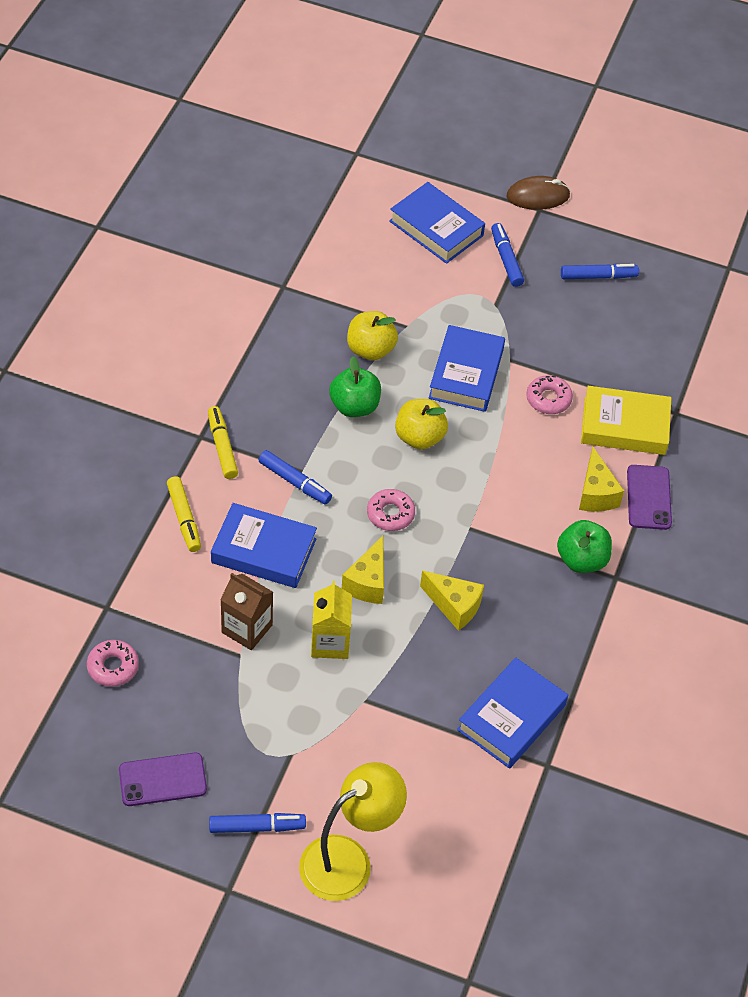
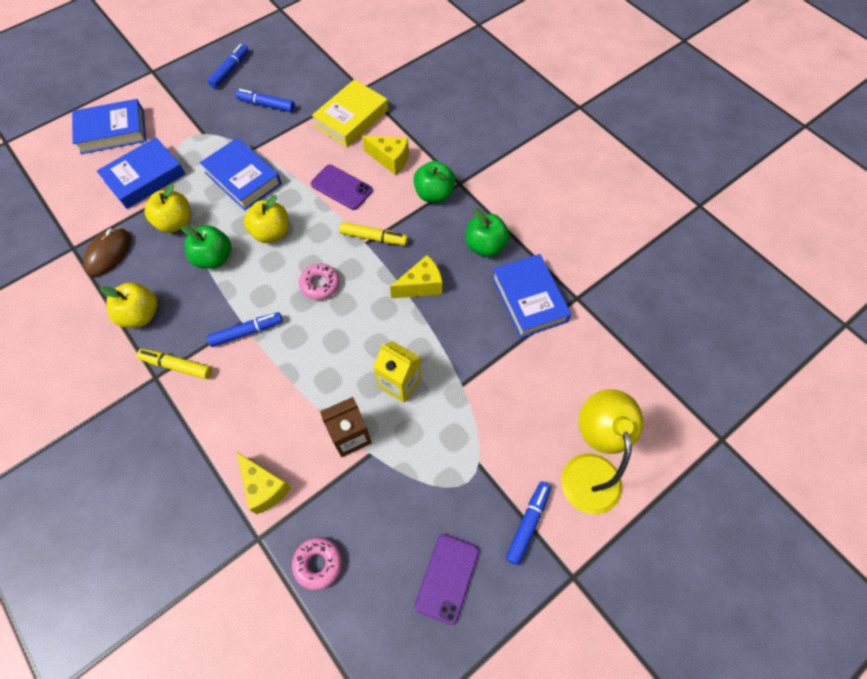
camera: 55 degrees left, 10 degrees up
(184, 518) = (219, 429): yellow marker -> yellow marker (373, 237)
(253, 386) = (141, 315): none -> yellow apple
(263, 551) = (290, 386): blue book -> blue book (145, 177)
(368, 582) = (366, 330): yellow cheese -> yellow cheese (264, 487)
(506, 259) = (173, 108): blue marker -> blue marker (266, 105)
(538, 196) = (141, 66): brown mouse -> brown mouse (108, 253)
(548, 399) = (300, 145): pink donut -> none
(549, 643) = (485, 246): none -> green apple
(649, 497) = (413, 134): purple phone -> purple phone (341, 187)

